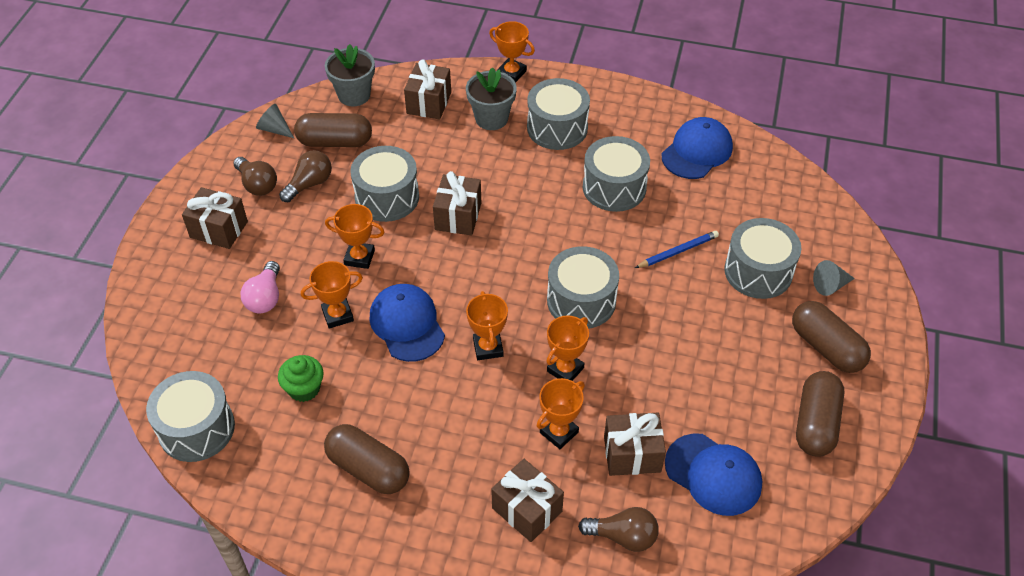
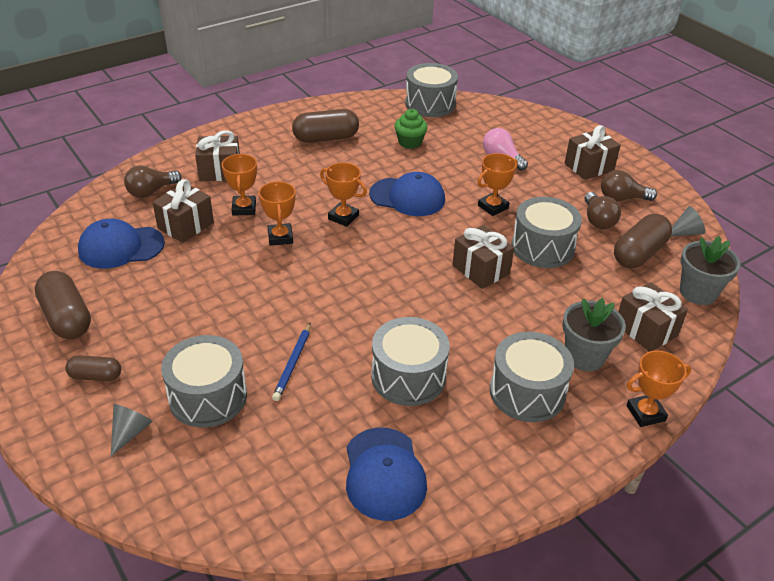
camera: 130 degrees right, 10 degrees down
(337, 315) = (451, 176): orange trophy -> none
(581, 301) = (321, 279): grey drum -> none
(826, 347) = (95, 376): brown capsule -> brown capsule, size x0.58

